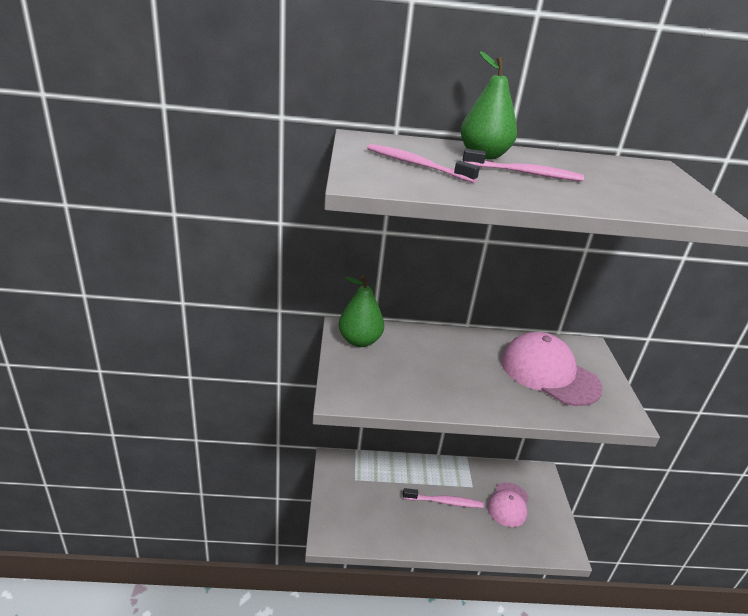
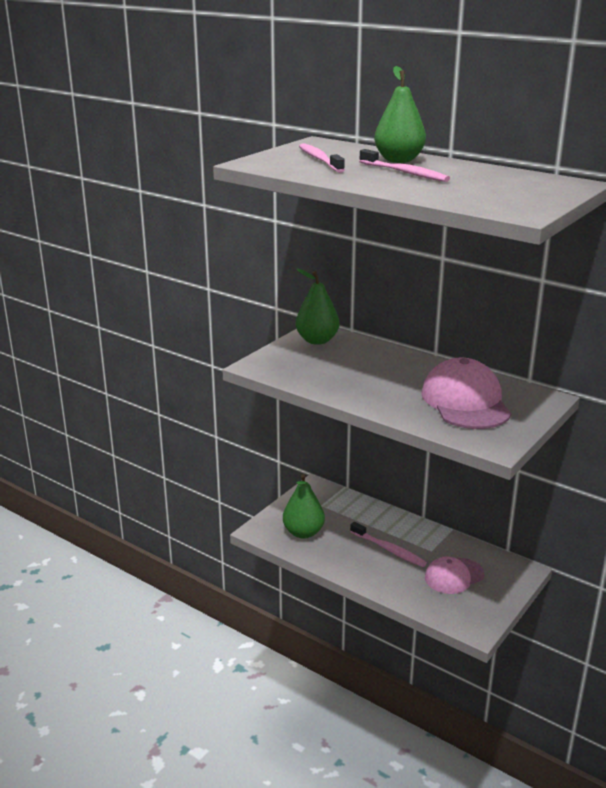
camera: 40 degrees right, 5 degrees down
(367, 518) = (303, 532): none -> green pear

